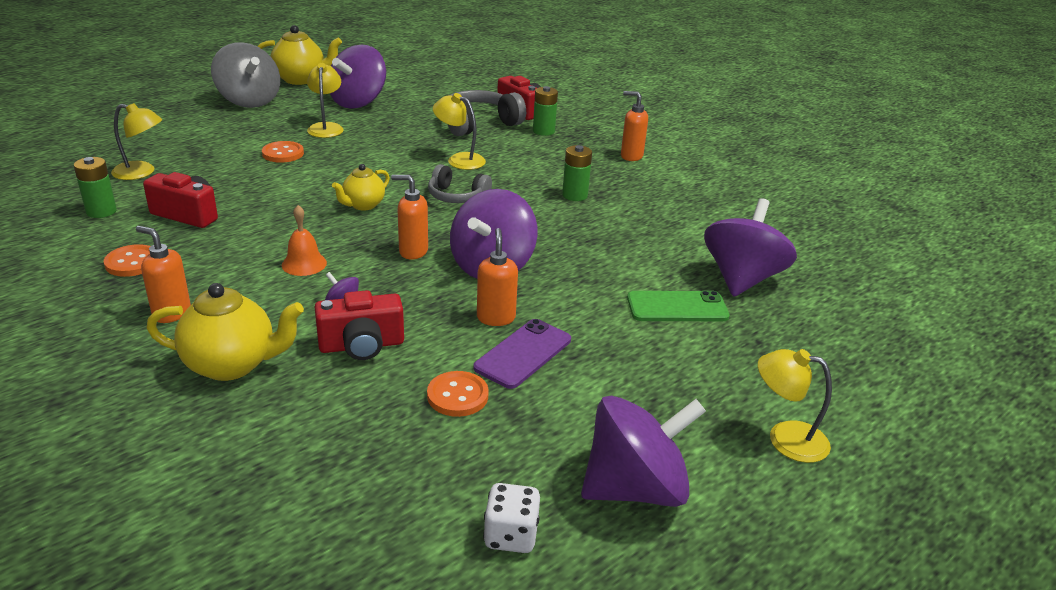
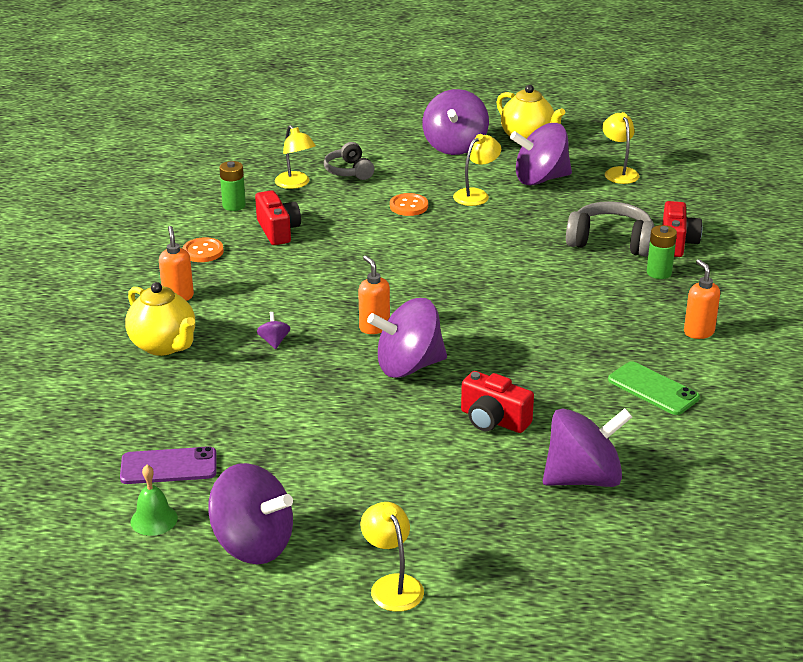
camera: 50 degrees right, 0 degrees up
(249, 101) = (455, 146): grey spinning top -> purple spinning top
(304, 264) = (294, 301): orange bell -> none
(361, 345) = (244, 373): red camera -> red camera (493, 420)
(363, 205) = (398, 275): yellow teapot -> none
(457, 196) = (477, 299): grey headphones -> grey headphones (349, 171)
(457, 396) = (247, 434): orange button -> none
(459, 159) = (534, 268): yellow lamp -> yellow lamp (619, 172)
(496, 318) = (349, 402): orange soap dispenser -> none
(511, 535) = (154, 519): white dice -> green bell
(523, 354) = (326, 434): purple phone -> purple phone (169, 466)
(574, 195) = (575, 343): green battery -> none
(677, 307) = (487, 467): green phone -> green phone (653, 389)

